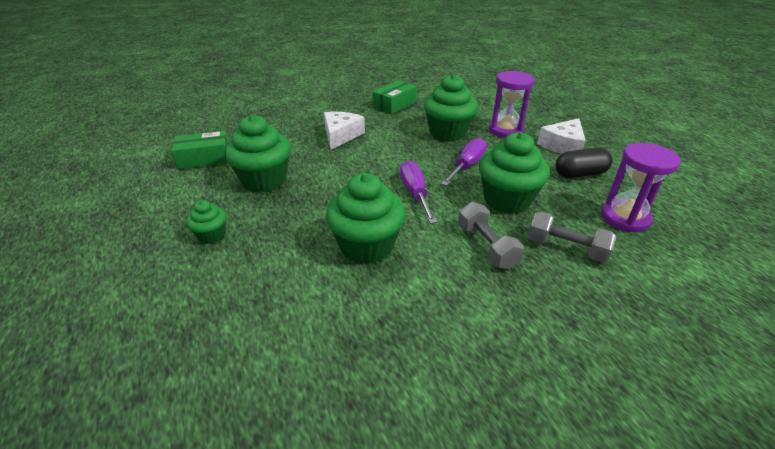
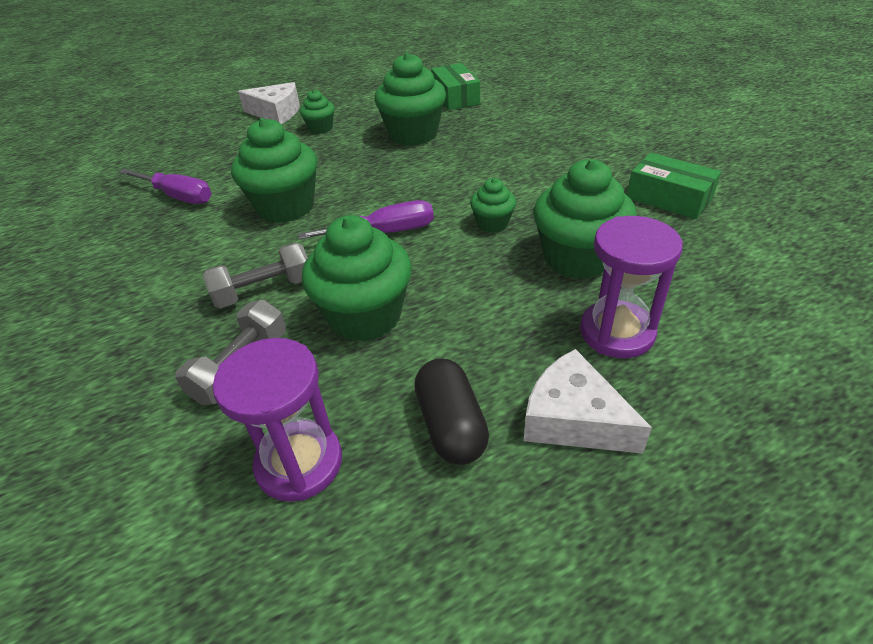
camera: 90 degrees right, 5 degrees up
(341, 135) = (534, 164): white cheese -> white cheese (276, 113)
(410, 154) = (492, 223): none -> green cupcake
(467, 166) = (463, 278): purple screwdriver -> purple screwdriver (177, 196)

